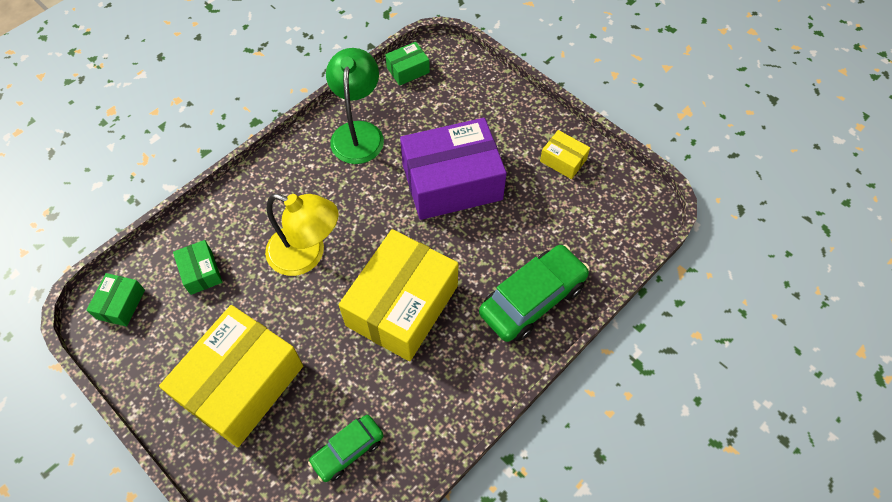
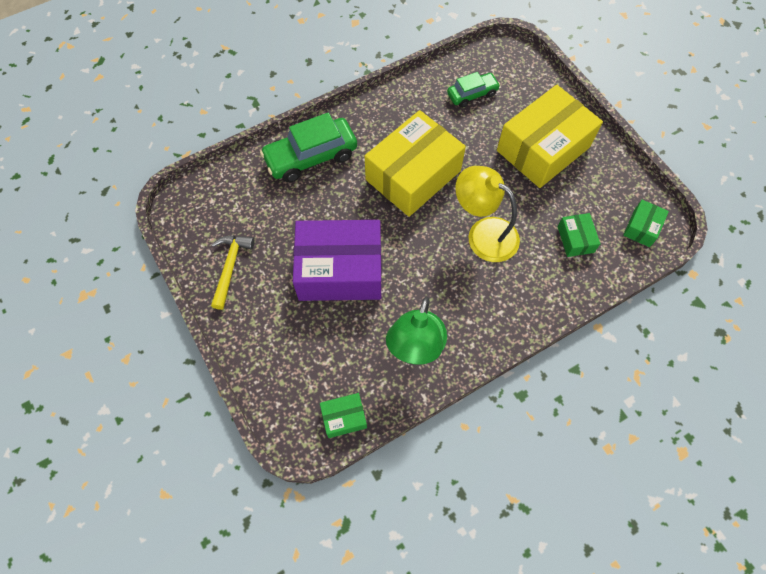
camera: 165 degrees left, 5 degrees up
(563, 160) = (230, 267): yellow box -> yellow hammer

